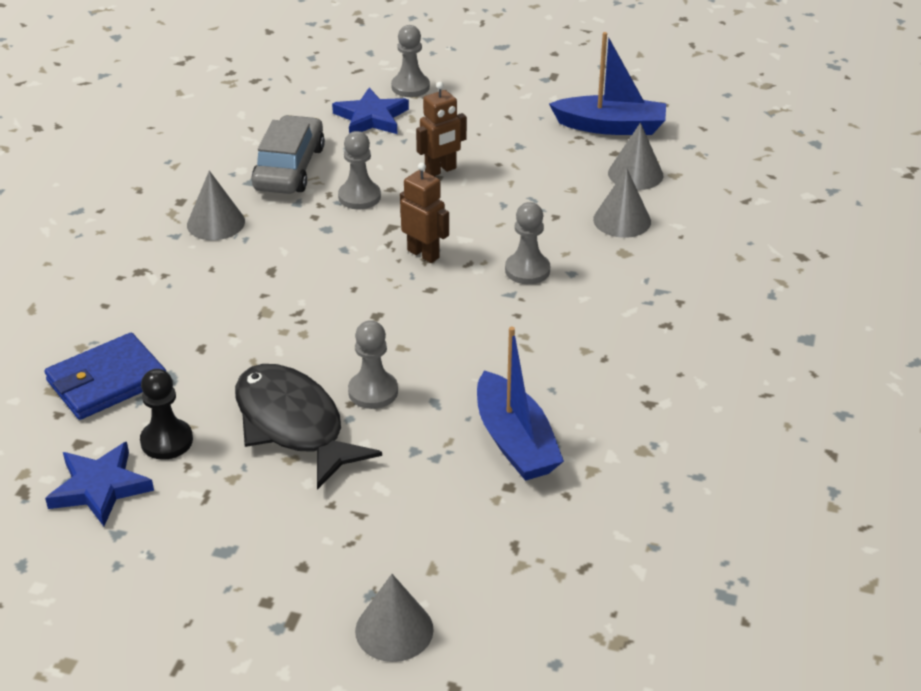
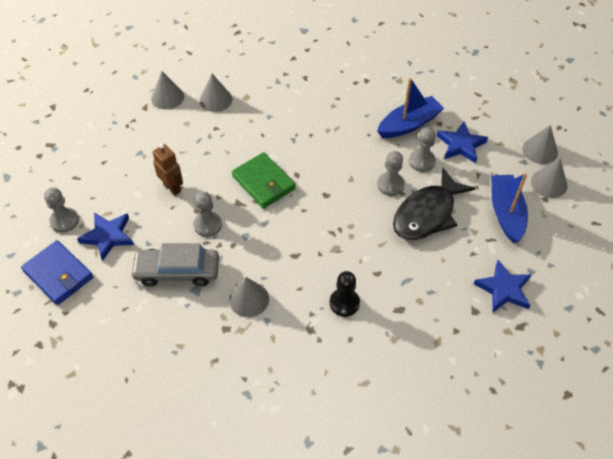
camera: 100 degrees left, 15 degrees up
(107, 381) = (420, 313): blue wallet -> blue wallet (58, 274)
(167, 441) = (458, 268): black pawn -> black pawn (344, 303)
(302, 619) = (549, 183): none -> grey cone
(423, 254) = (263, 182): brown robot -> green wallet
(443, 506) = (461, 145): none -> blue star
(527, 270) = (270, 134): grey pawn -> grey pawn (421, 161)
(611, 127) = (115, 111): blue boat -> blue boat (506, 213)

